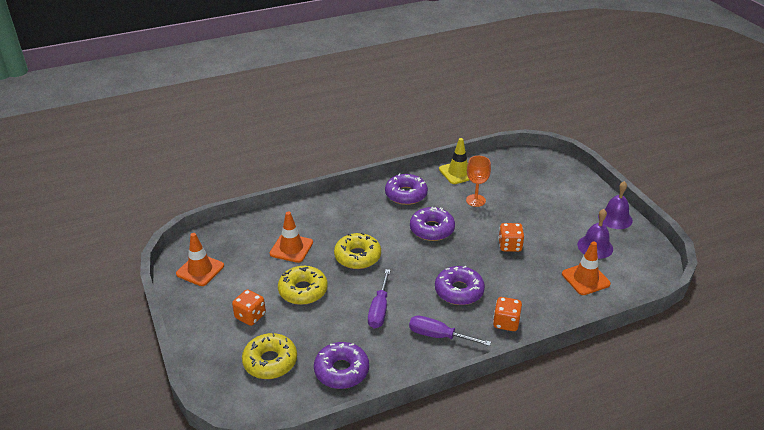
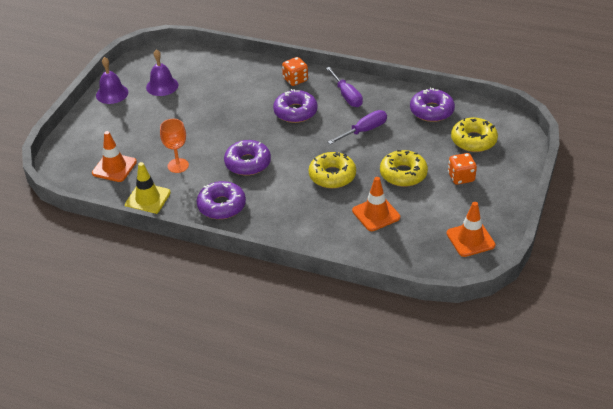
camera: 135 degrees left, 5 degrees up
(510, 246) = (214, 119): orange dice -> none
(585, 279) = (205, 73): orange traffic cone -> orange traffic cone (114, 167)

